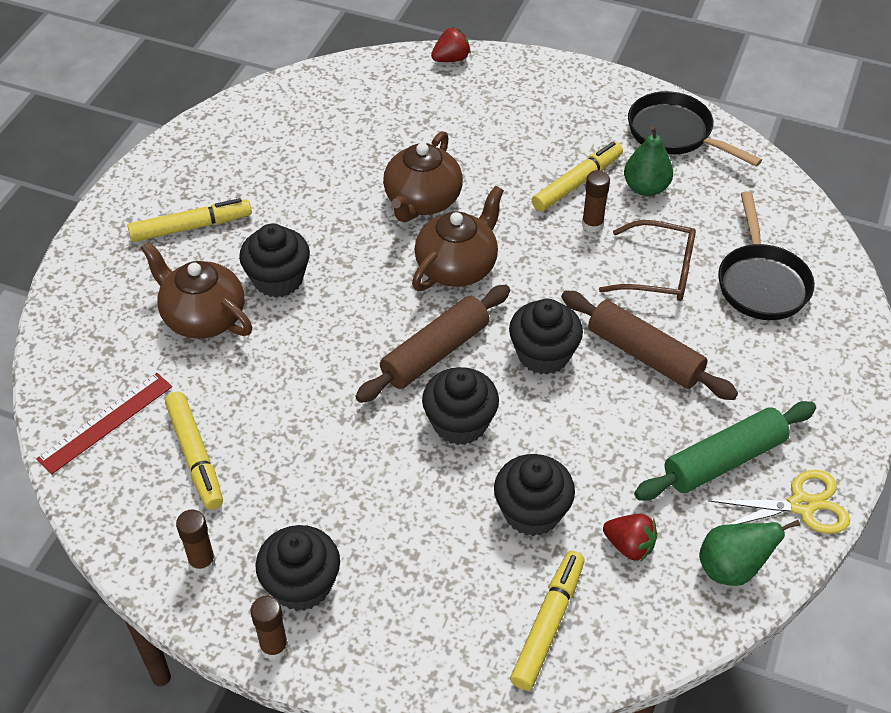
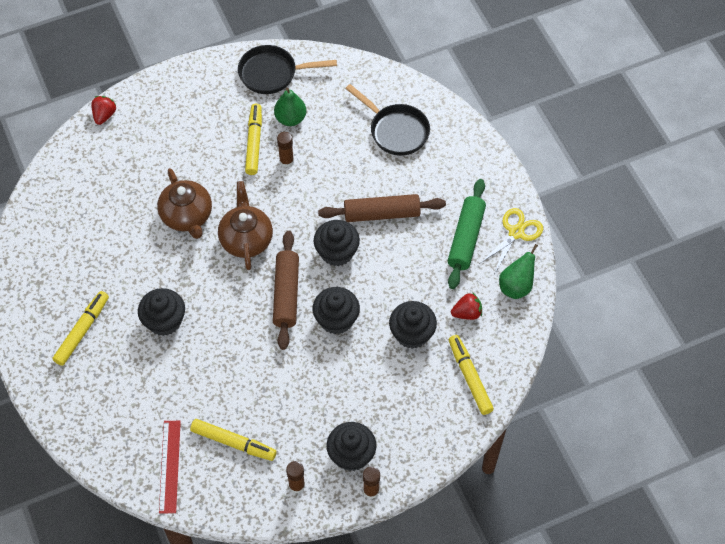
camera: 45 degrees left, 10 degrees up
(203, 317) = (150, 373): brown teapot -> none
(658, 272) = (344, 163): brown glasses -> none

